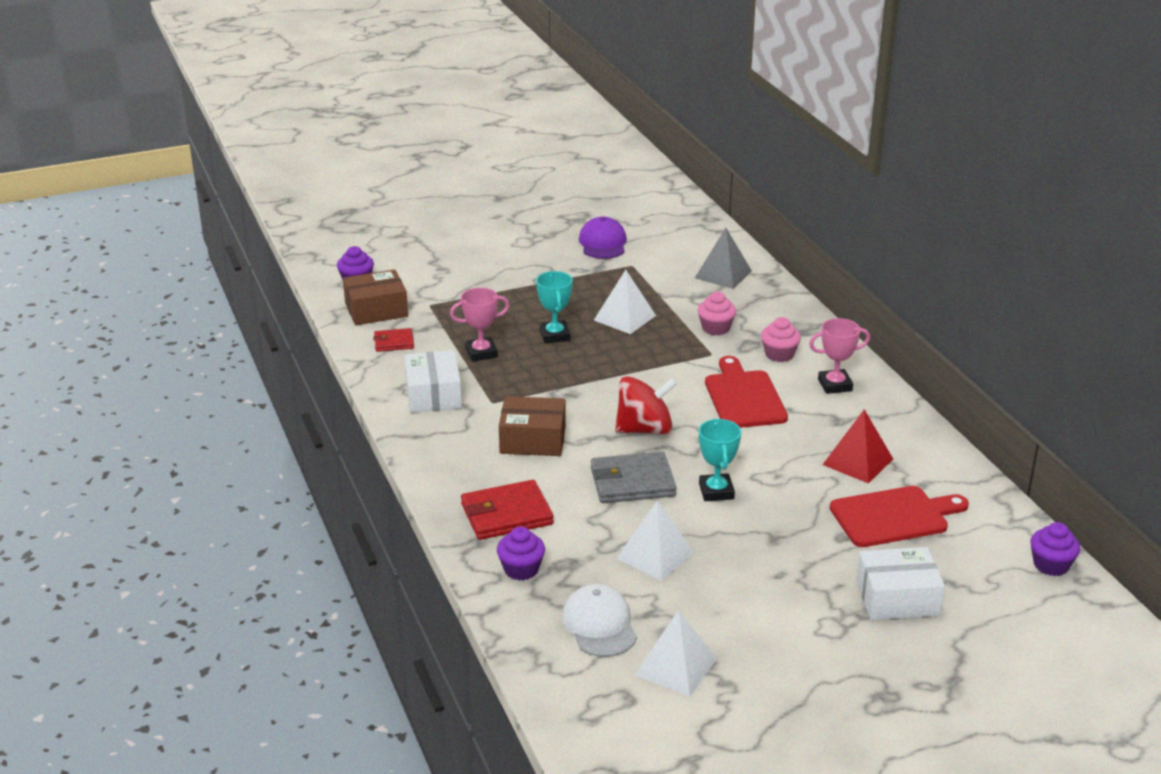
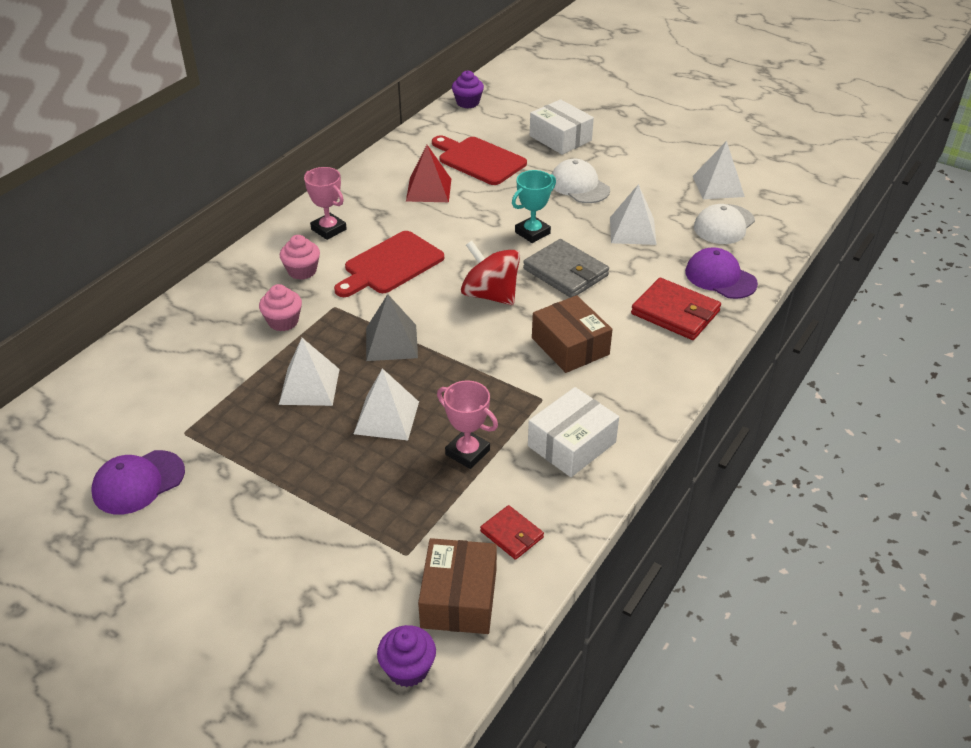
camera: 125 degrees left, 10 degrees up
(376, 310) = (459, 598): brown box -> brown box turned 60 degrees clockwise
(521, 569) = (720, 277): purple cupcake -> purple cap
(555, 335) = (386, 417): turquoise trophy -> white pyramid
(723, 274) = (161, 359): grey pyramid -> grey pyramid (391, 342)
(775, 561) = (579, 186): none -> white cap

